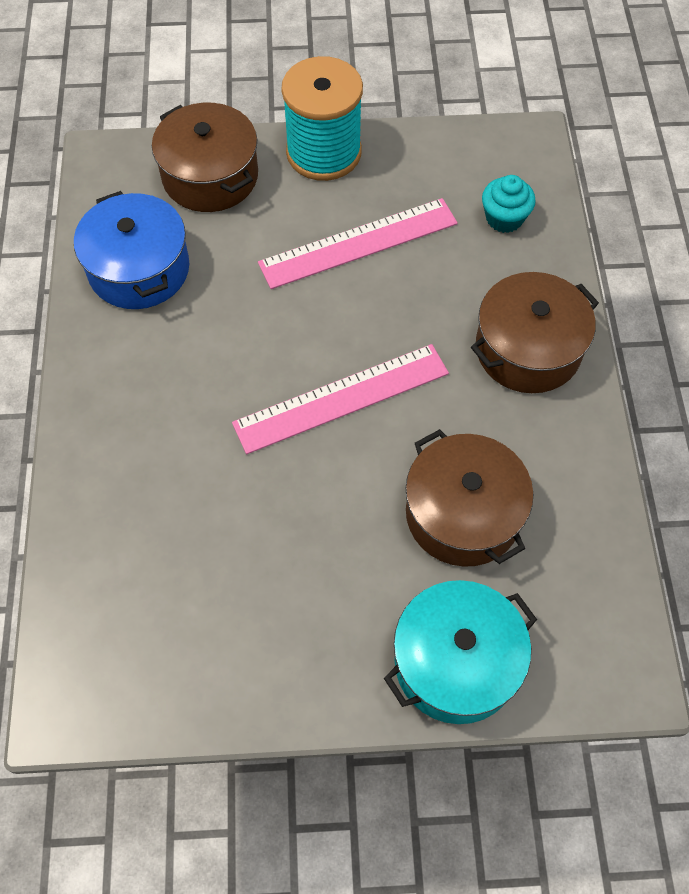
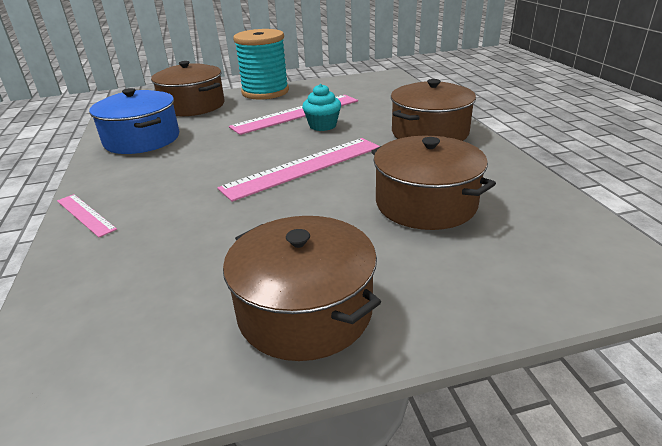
camera: 10 degrees left, 30 degrees down
(83, 439) = (85, 214): none -> pink ruler
(297, 651) = (305, 310): none -> brown pot
(456, 662) = (472, 290): turquoise pot -> none
(504, 218) = (386, 96): turquoise cupcake -> turquoise cupcake (322, 125)

